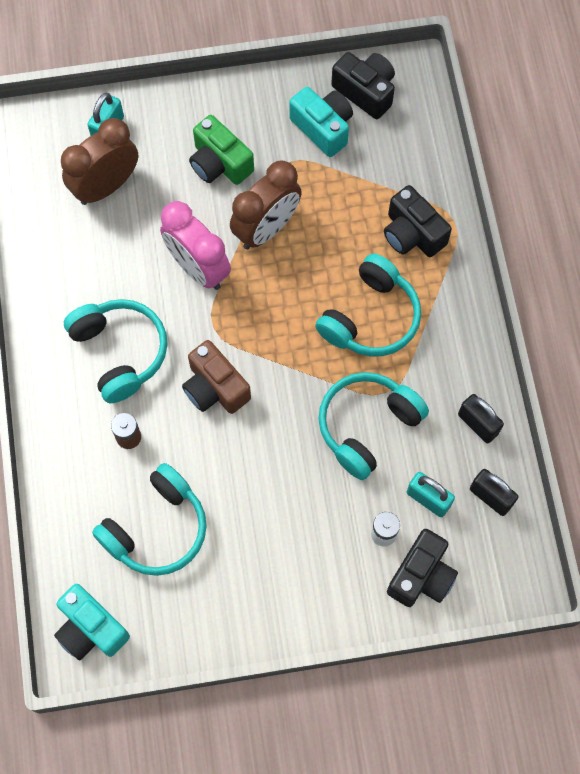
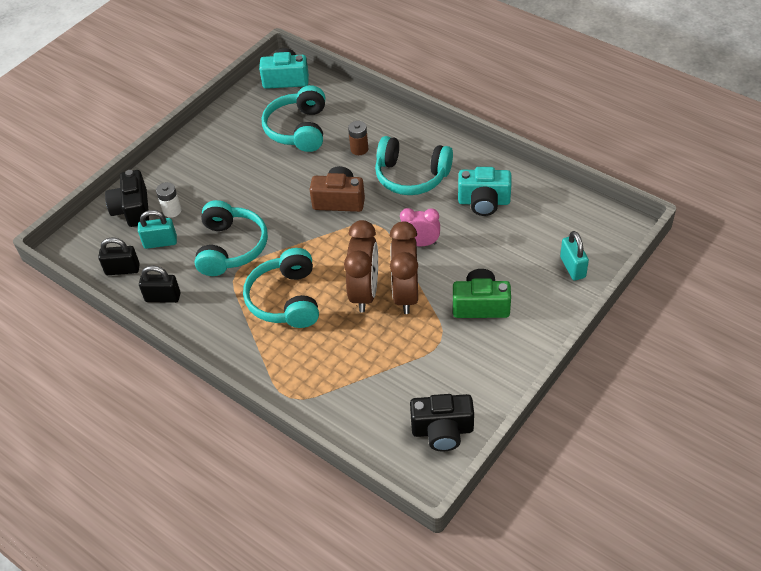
camera: 140 degrees right, 20 degrees down
(106, 186) = (529, 239): brown clock -> brown clock (364, 292)
(198, 268) = (420, 243): pink clock -> pink clock, size x0.62
(323, 128) = (442, 381): turquoise camera -> turquoise camera (484, 202)
(412, 234) = (309, 366): black camera -> none

